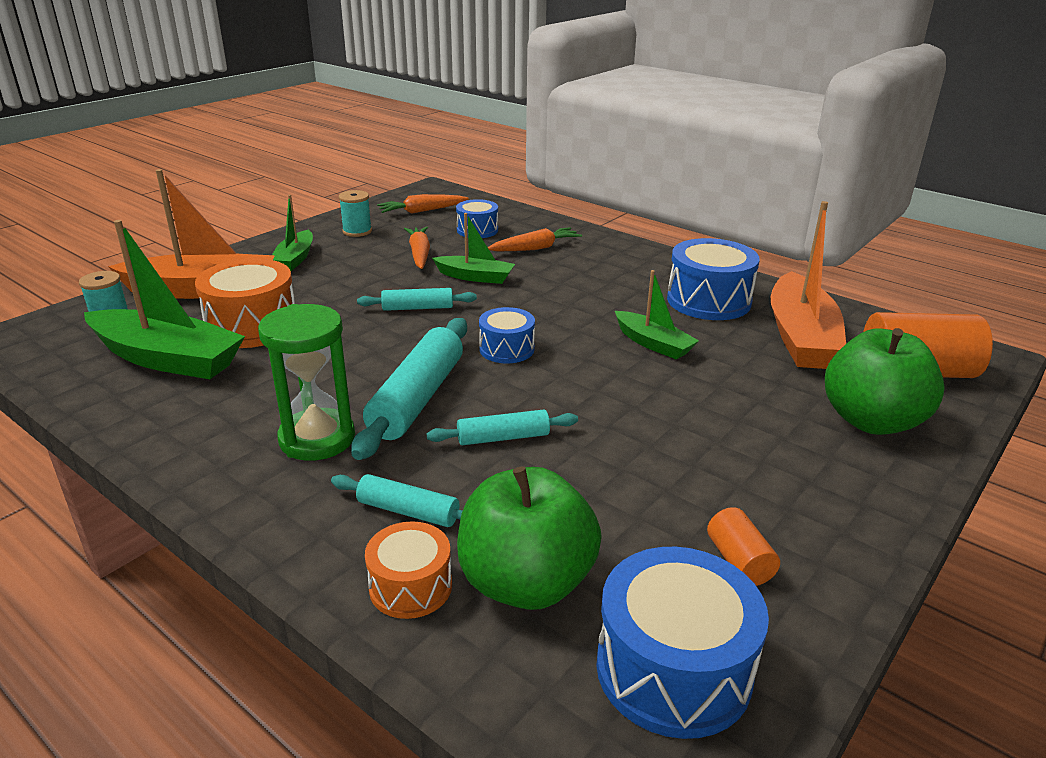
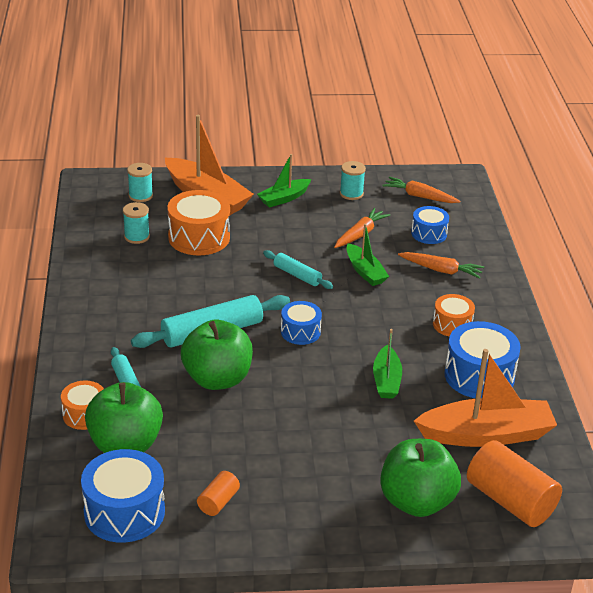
camera: 45 degrees right, 5 degrees up
(167, 359) = (136, 237): green boat -> turquoise spool
(317, 439) = (140, 325): green hourglass -> none
(503, 438) = (217, 379): turquoise rolling pin -> green apple
(617, 278) = (452, 324): none -> orange drum
(800, 337) = (486, 435): orange boat -> orange boat turned 150 degrees counterclockwise

